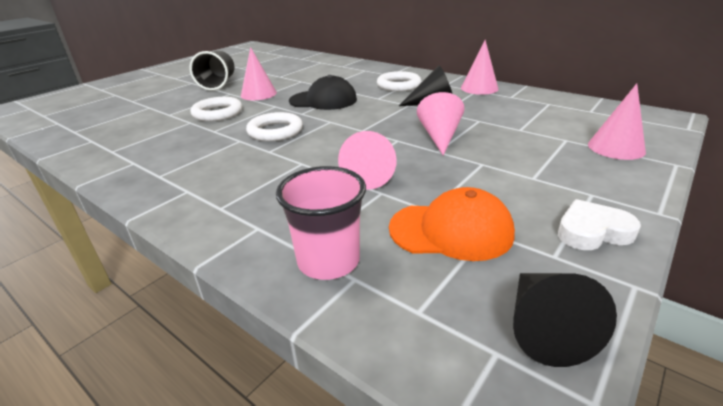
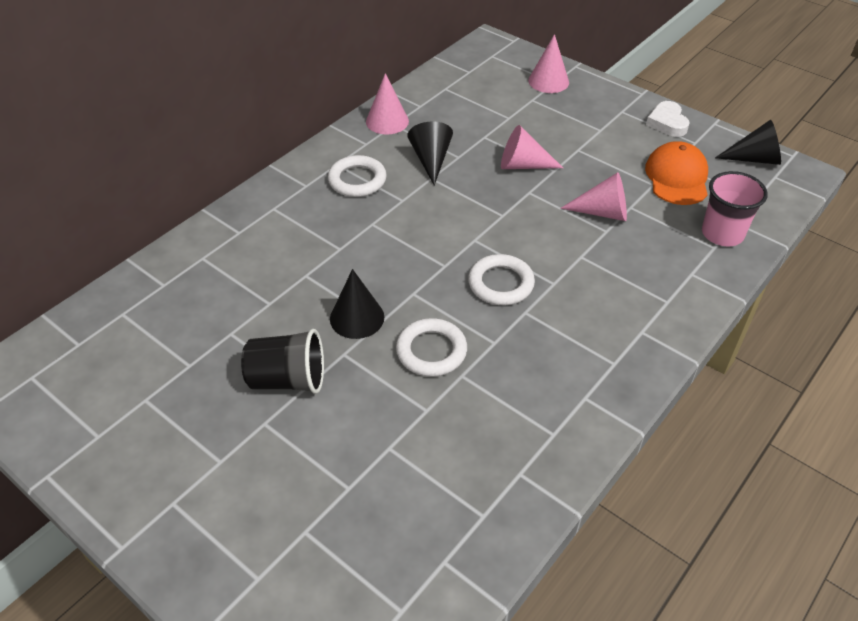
camera: 90 degrees left, 15 degrees up
(258, 94) = (357, 318): pink cone -> black cone
(323, 100) = (401, 248): black cap -> none

